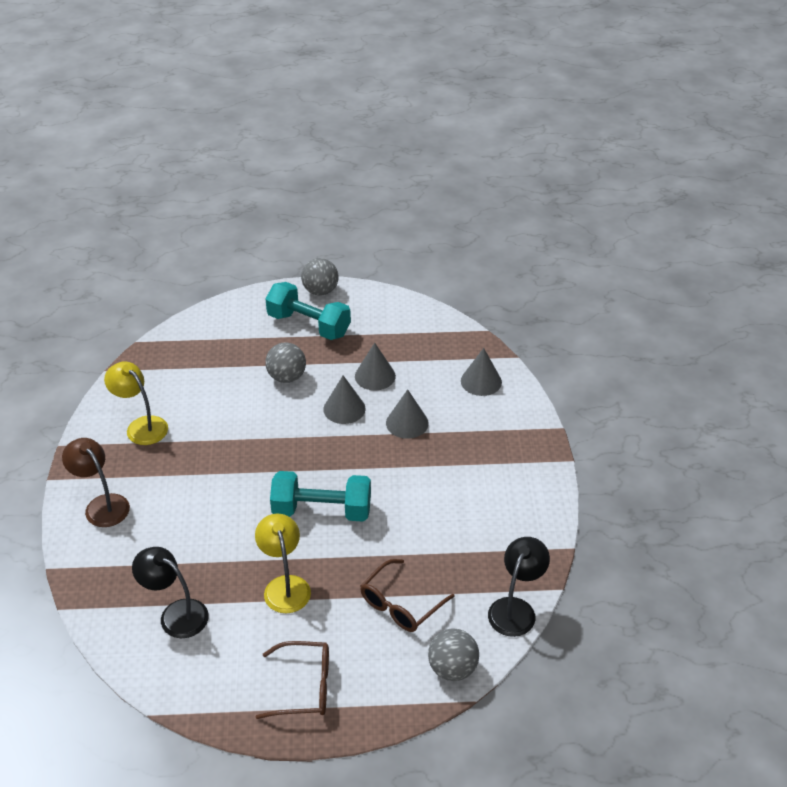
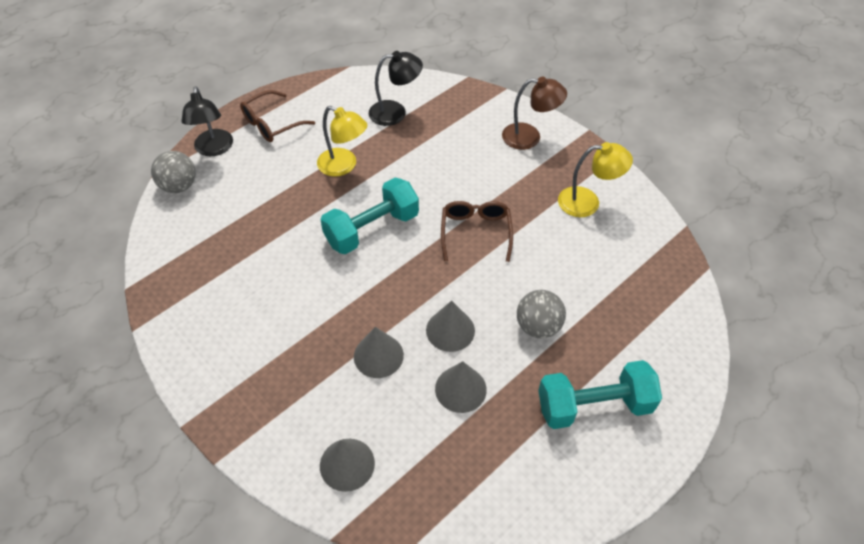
camera: 140 degrees right, 10 degrees up
(320, 291) = (641, 467): grey ball -> none
(401, 604) = (249, 202): brown glasses -> brown glasses (475, 232)
(516, 609) = (156, 250): black lamp -> black lamp (214, 149)

